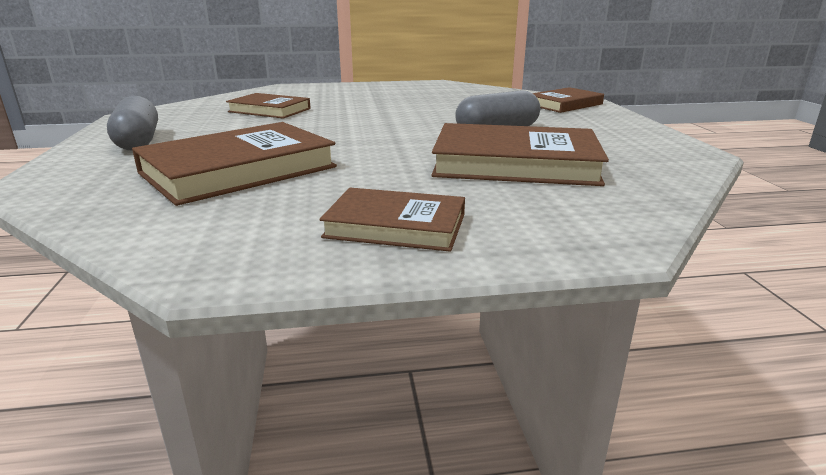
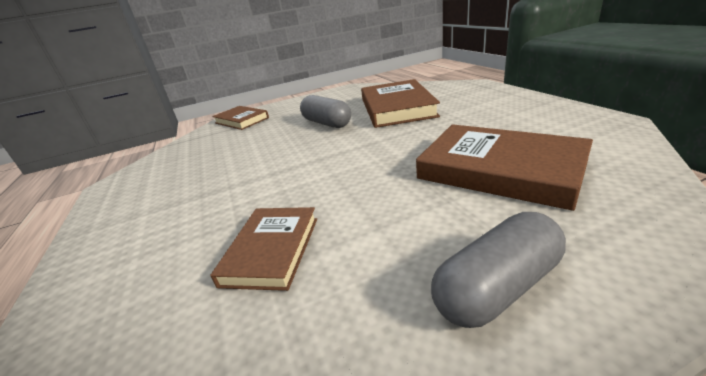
camera: 100 degrees left, 5 degrees up
(396, 226) = (513, 108): brown book -> none

